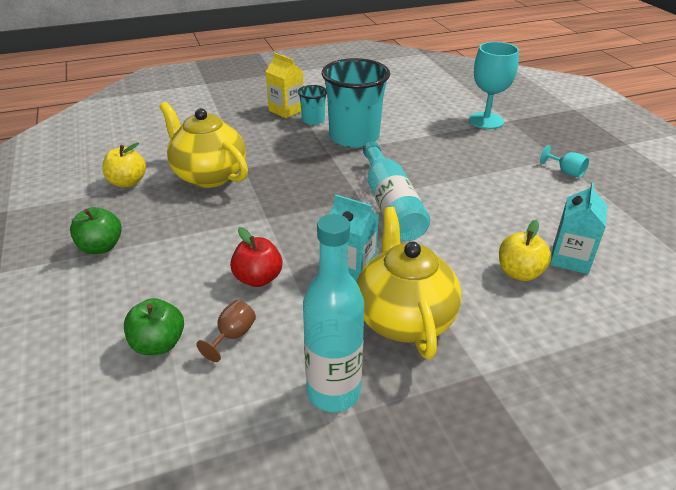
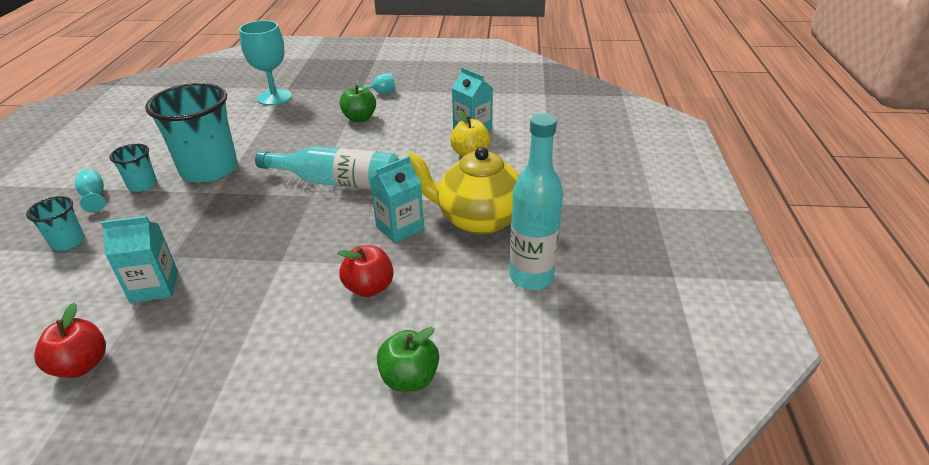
camera: 65 degrees left, 0 degrees up
(101, 247) = (202, 410): green apple -> green apple (359, 118)
(127, 182) = (81, 365): yellow apple -> red apple
(208, 175) = (154, 287): yellow teapot -> turquoise carton
(232, 336) = (433, 321): brown goblet -> none
(235, 124) = (68, 242): none -> turquoise cup
(286, 110) = (94, 197): yellow carton -> turquoise goblet

